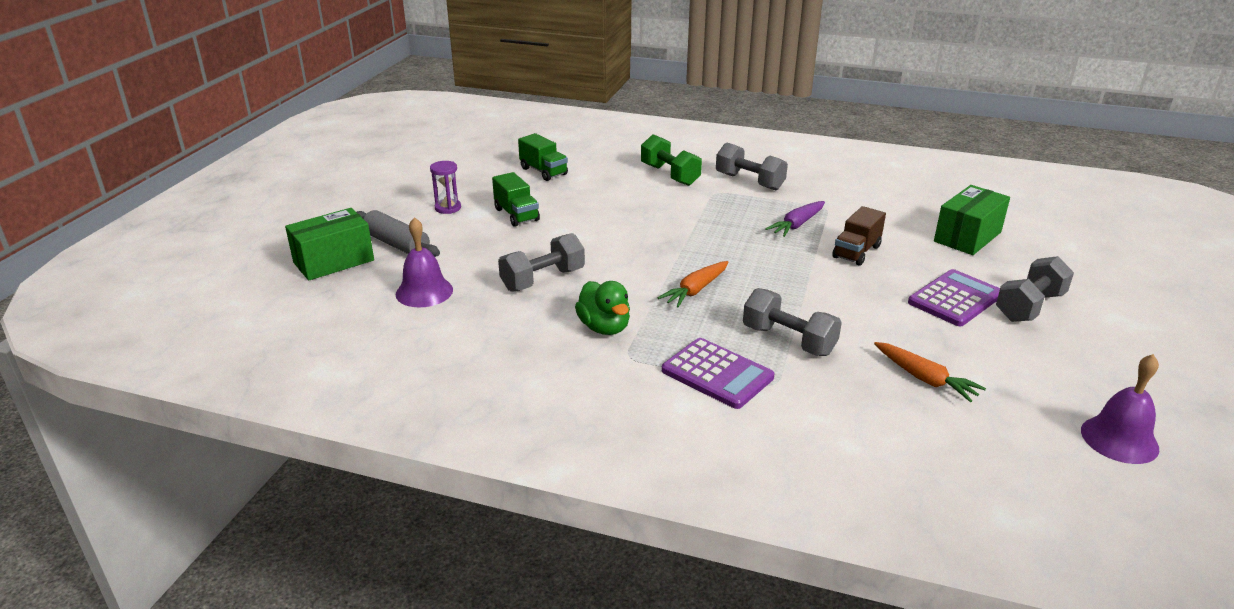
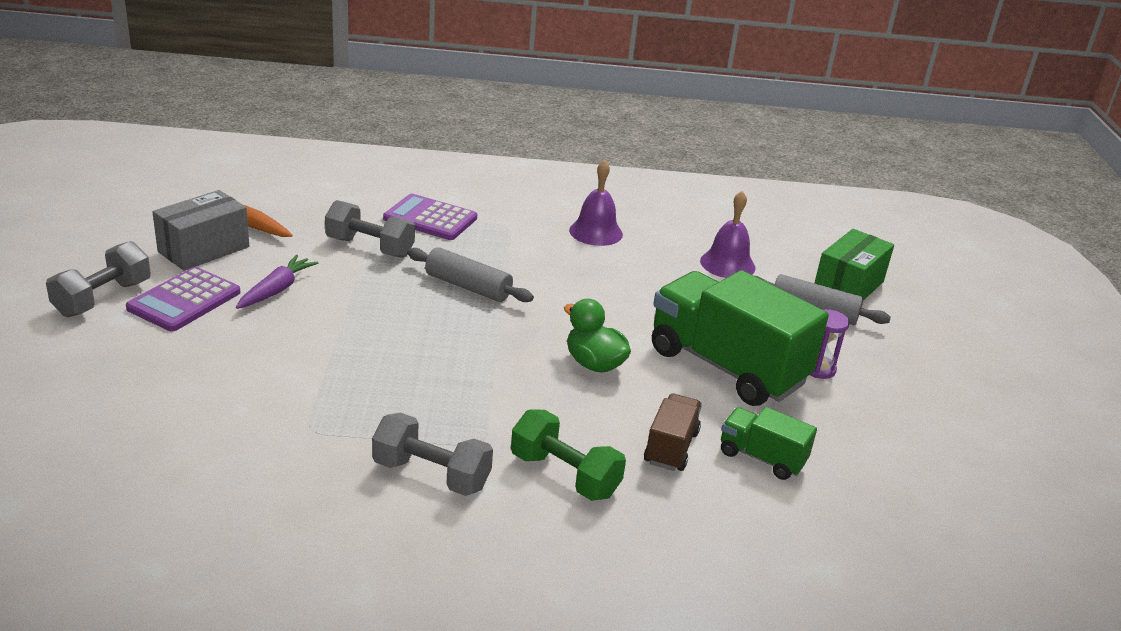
camera: 160 degrees right, 0 degrees up
(516, 215) = (726, 367): green truck -> green truck, size x2.08
(543, 280) = (627, 285): grey dumbbell -> none
(604, 327) = (540, 246): green duck -> green duck (594, 364)
(695, 290) = (468, 287): orange carrot -> grey rolling pin
(797, 225) = (355, 389): purple carrot -> purple carrot (276, 290)
(856, 252) = (281, 352): brown truck -> brown truck (671, 447)
(964, 352) = (204, 249): none -> grey box
(967, 237) = (115, 393): green box -> none
(1119, 439) = (113, 198): purple bell -> purple bell (596, 232)

